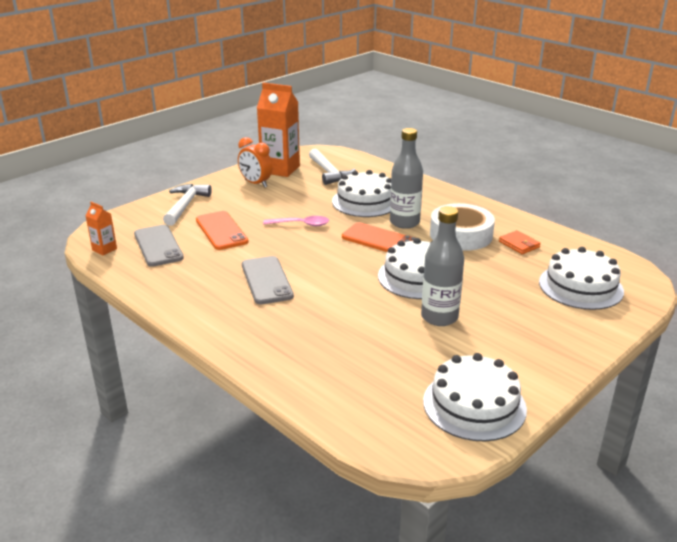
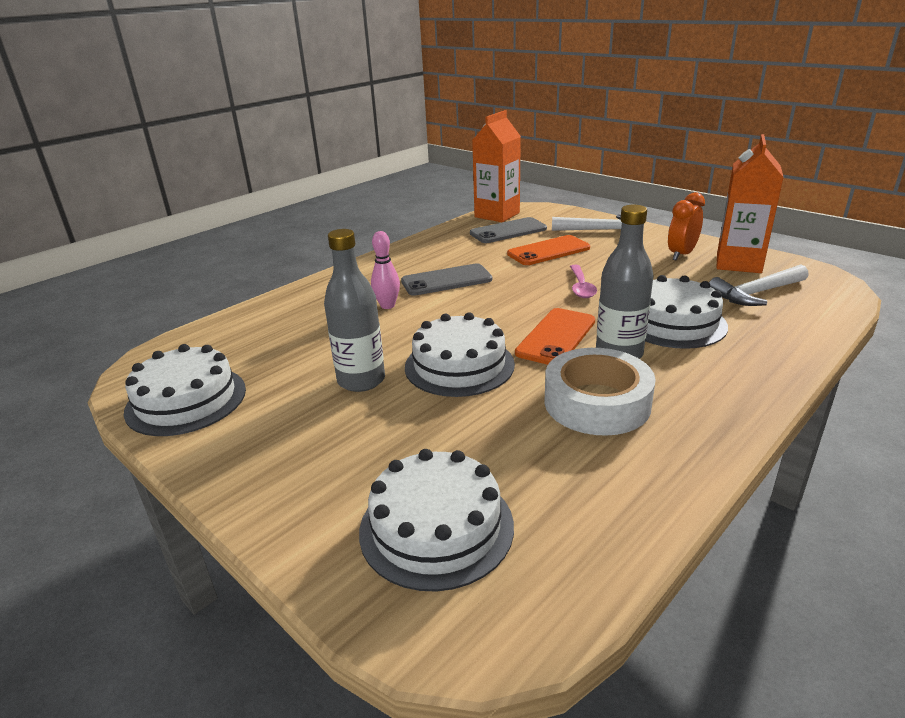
camera: 90 degrees right, 0 degrees up
(104, 249) = (497, 215): orange carton -> orange carton, size x2.09
(311, 310) = (387, 305): none -> pink bowling pin
(519, 244) = (582, 464): orange wallet -> none

